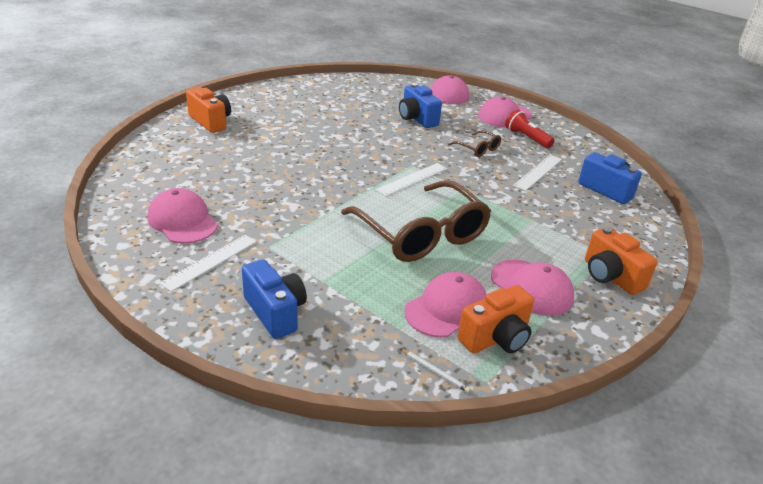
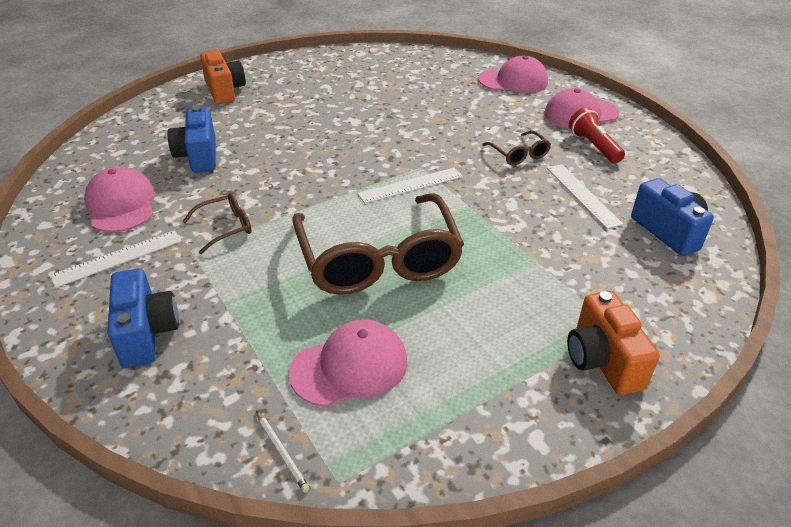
camera: 20 degrees right, 5 degrees up
(286, 227) = (225, 227): none -> brown glasses
(417, 119) = (463, 108): blue camera -> blue camera (198, 156)
(496, 338) = (388, 421): orange camera -> none
(531, 288) = (479, 357): pink cap -> none
(538, 172) = (582, 195): white ruler -> white ruler turned 75 degrees counterclockwise

